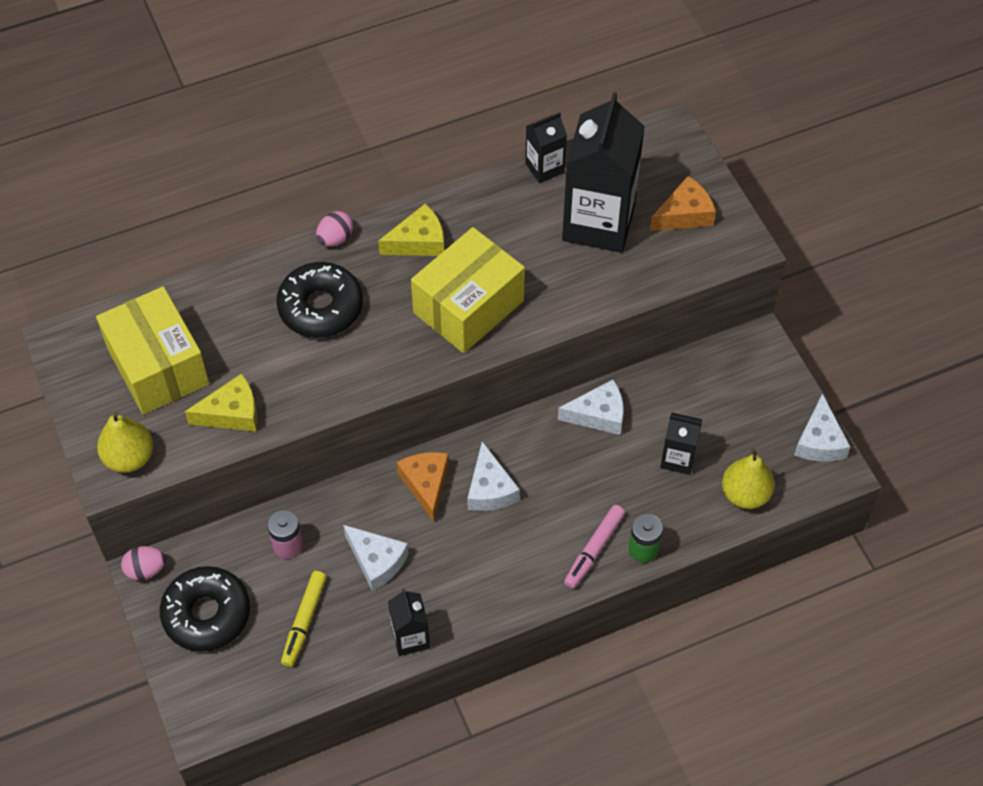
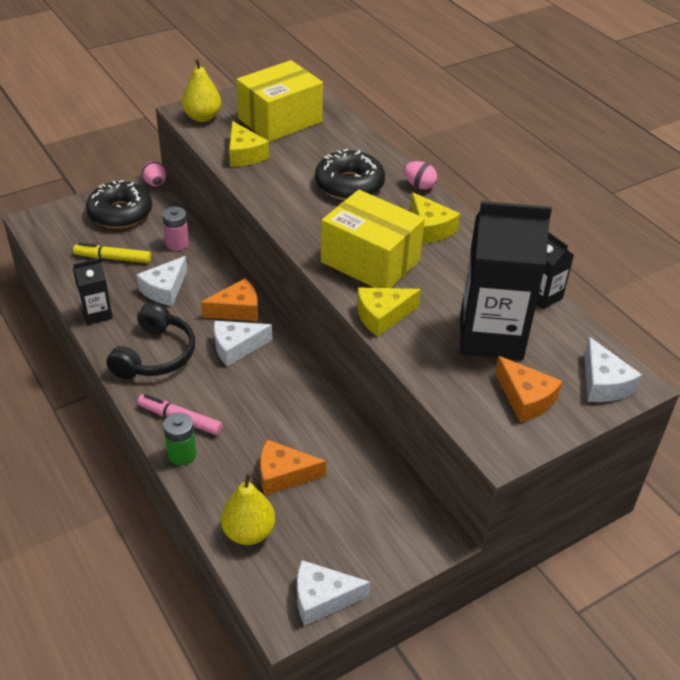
camera: 80 degrees right, 15 degrees down
(491, 573) = (155, 355): none -> black headphones
(559, 308) = (382, 316): none -> yellow cheese
(598, 415) = (323, 413): white cheese -> white cheese (603, 383)
(678, 458) = (284, 475): black carton -> orange cheese

